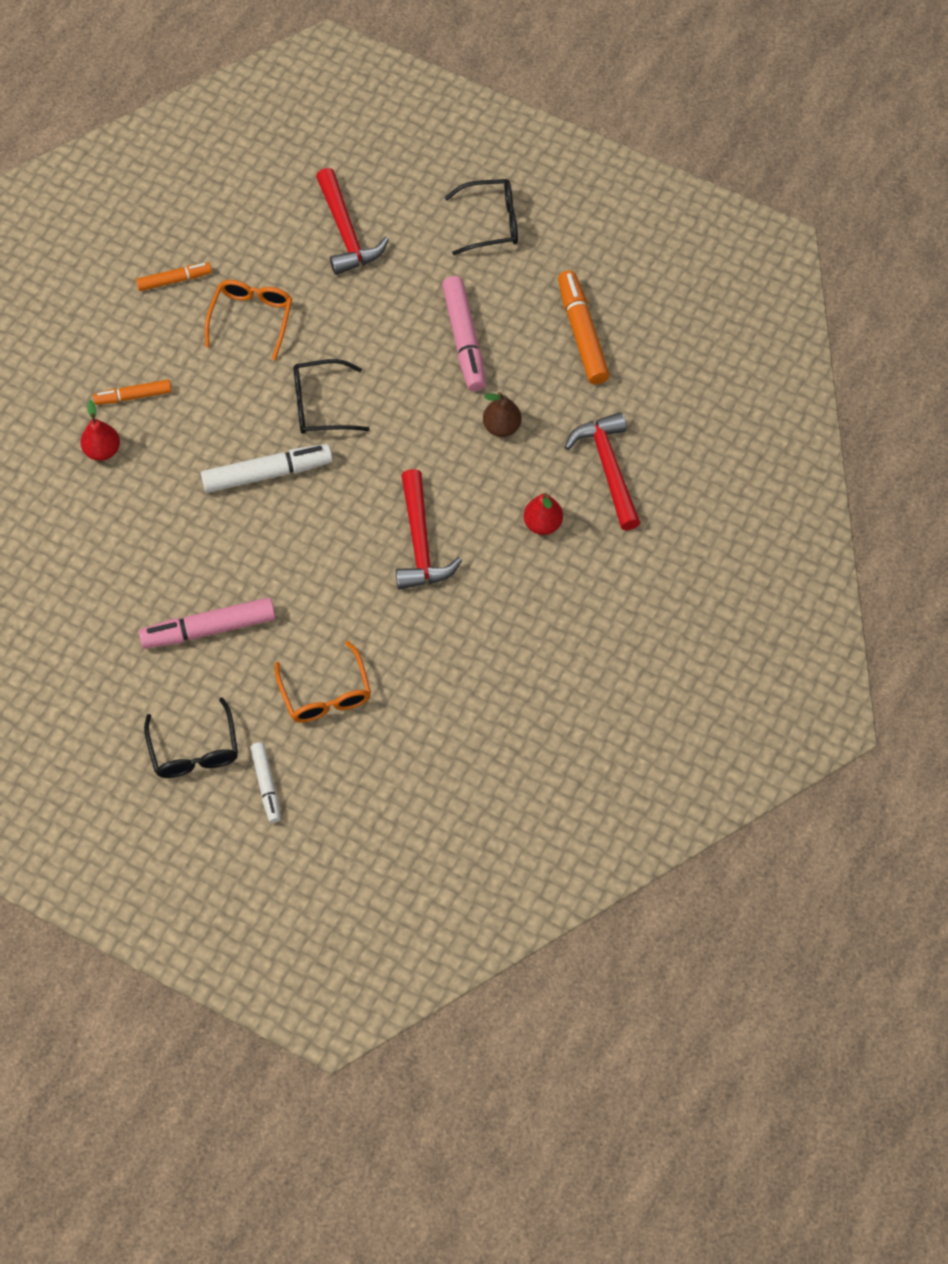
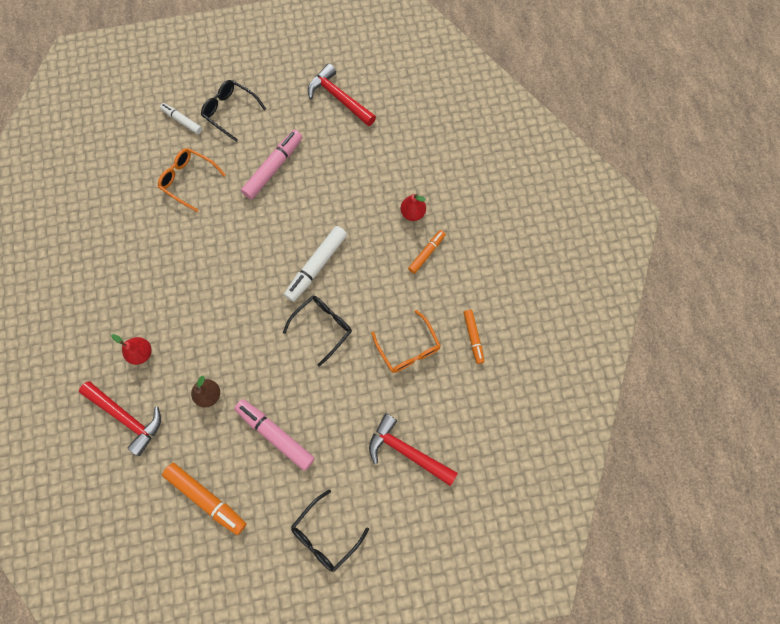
camera: 140 degrees right, 10 degrees up
(174, 280) = (473, 337): orange marker -> orange marker turned 45 degrees counterclockwise
(420, 542) = (202, 291): red hammer -> red hammer (339, 98)

